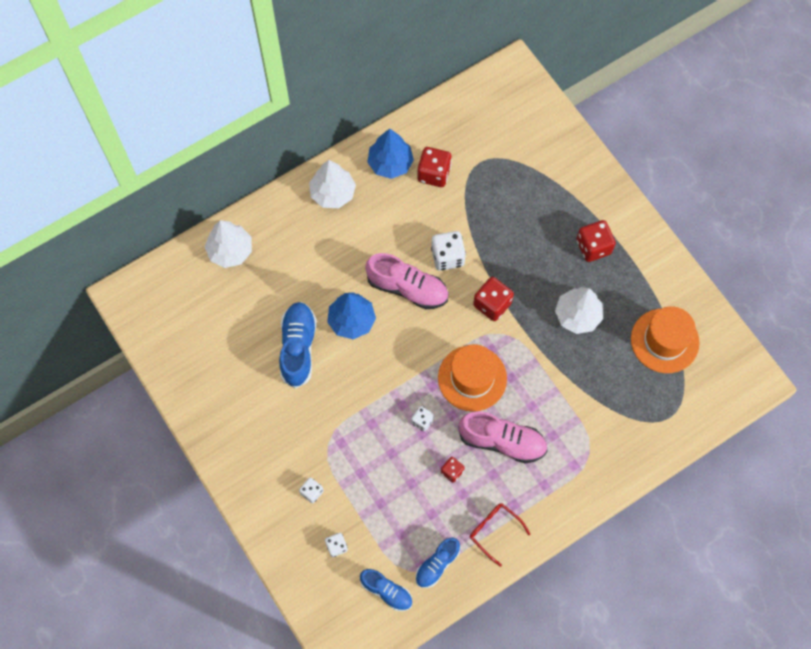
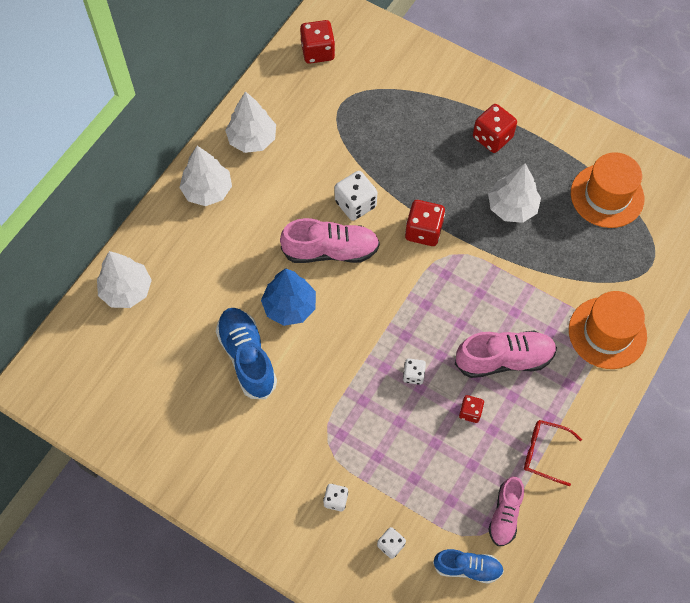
camera: 25 degrees left, 5 degrees down
(390, 163) = (252, 139): blue tree -> white tree
(434, 174) = (301, 132): red dice -> red dice (318, 52)
(437, 564) = (505, 515): blue shoe -> pink shoe
(472, 378) = (441, 310): orange hat -> orange hat (607, 333)

